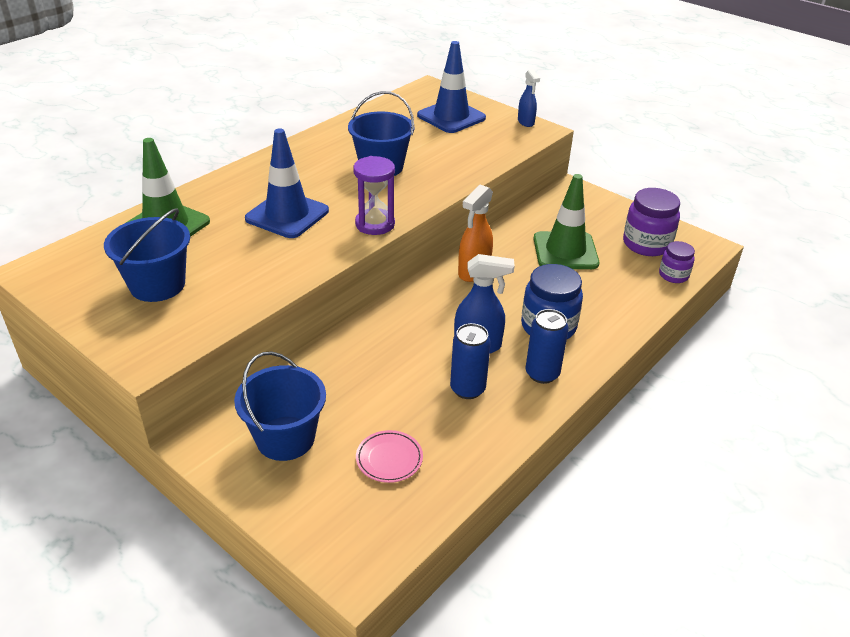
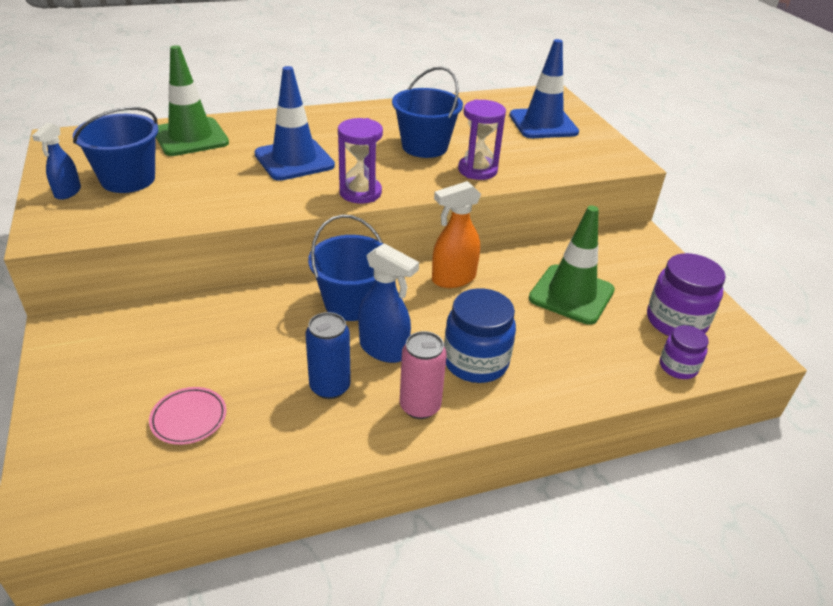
camera: 30 degrees right, 0 degrees up
(285, 438) = (128, 356): blue bucket -> blue bucket (351, 303)
(443, 174) = (477, 170): none -> purple hourglass
(526, 122) = (618, 150): blue spray bottle -> blue spray bottle (67, 192)
(542, 374) = (420, 406): blue can -> pink can

